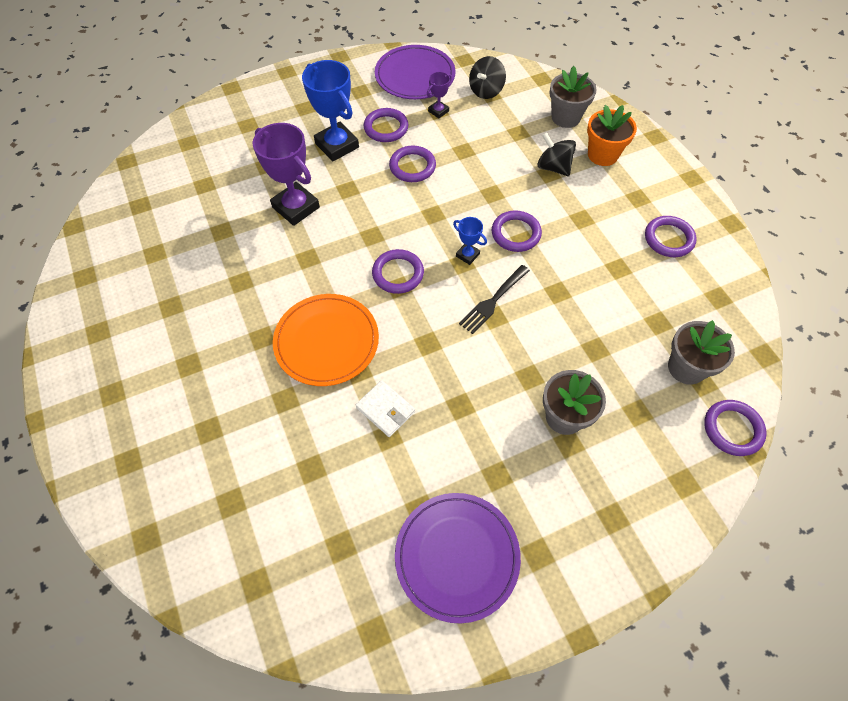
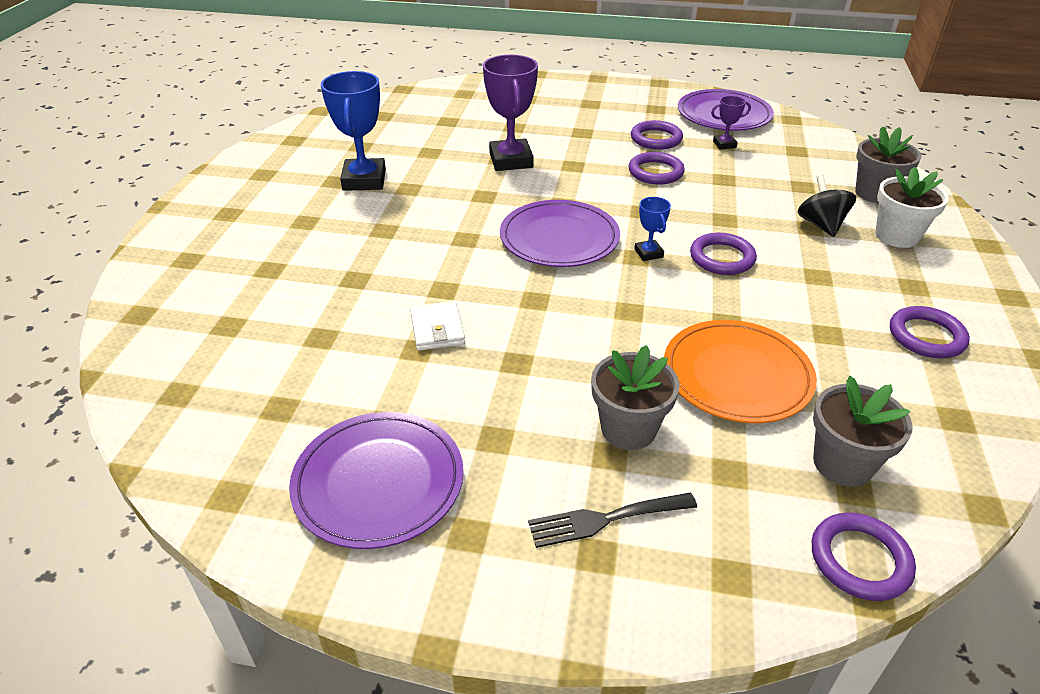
camera: 35 degrees right, 20 degrees down
(327, 341) = (437, 257): orange plate -> orange plate (737, 375)
(337, 145) = (594, 135): blue trophy -> blue trophy (364, 180)
(398, 273) = (559, 238): purple ring -> purple plate
(486, 91) = (794, 146): black spinning top -> none
(493, 301) = (640, 298): black fork -> black fork (605, 519)
(602, 155) = (896, 236): orange flower pot -> white flower pot

